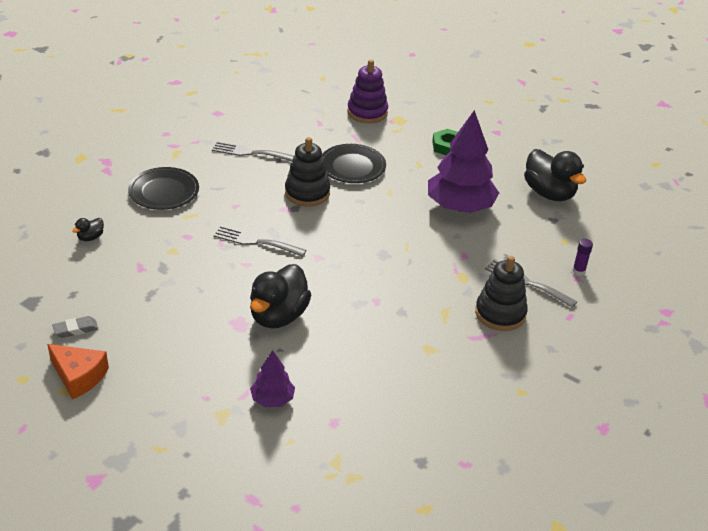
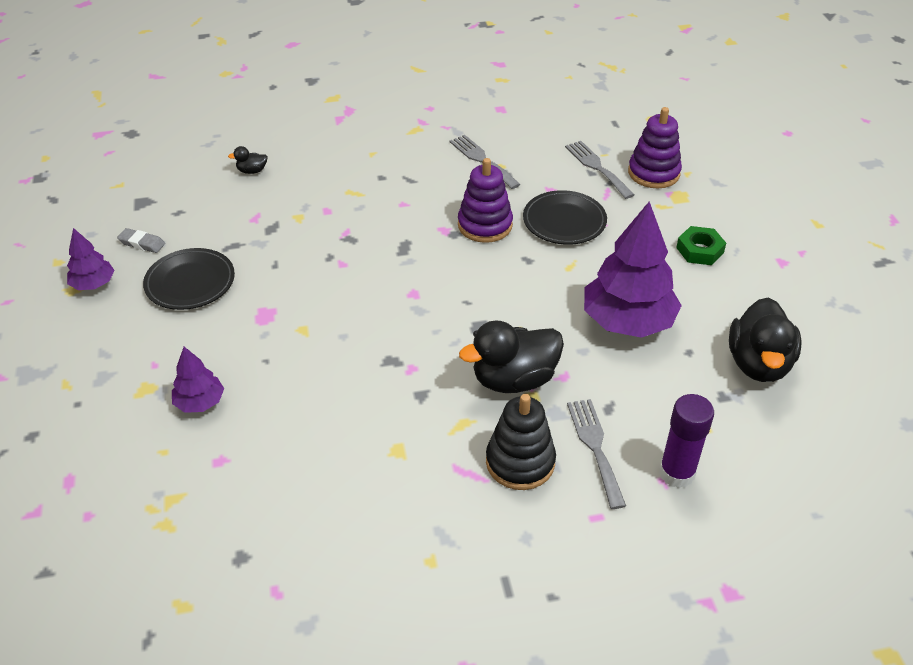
camera: 45 degrees right, 5 degrees up
(79, 376) = (93, 284): orange cheese -> purple tree
(164, 192) = (359, 160): black plate -> black plate (190, 283)
(255, 241) = (377, 246): grey fork -> grey fork (597, 167)
(278, 316) = (305, 328): black duck -> black duck (514, 379)
(307, 193) = (485, 225): black stacking toy -> purple stacking toy
(578, 271) = (676, 473): purple glue stick -> purple glue stick, size x1.89

